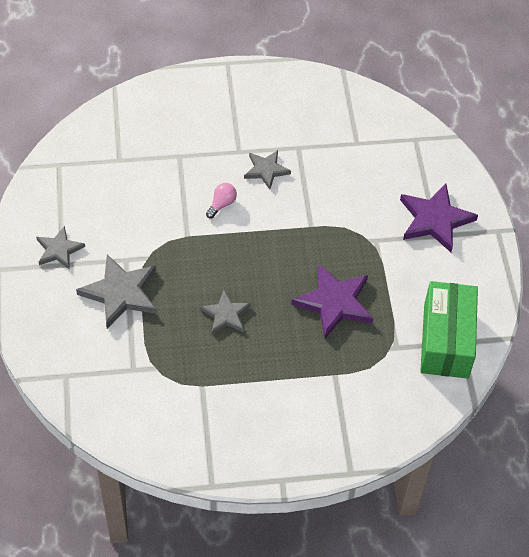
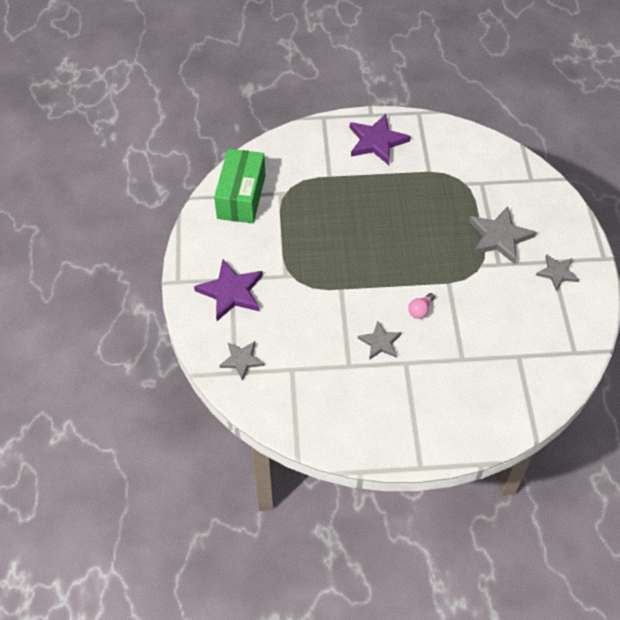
camera: 175 degrees left, 0 degrees up
(226, 314) = (413, 219): grey star -> grey star (242, 360)
(334, 302) = (325, 226): purple star -> purple star (376, 141)

